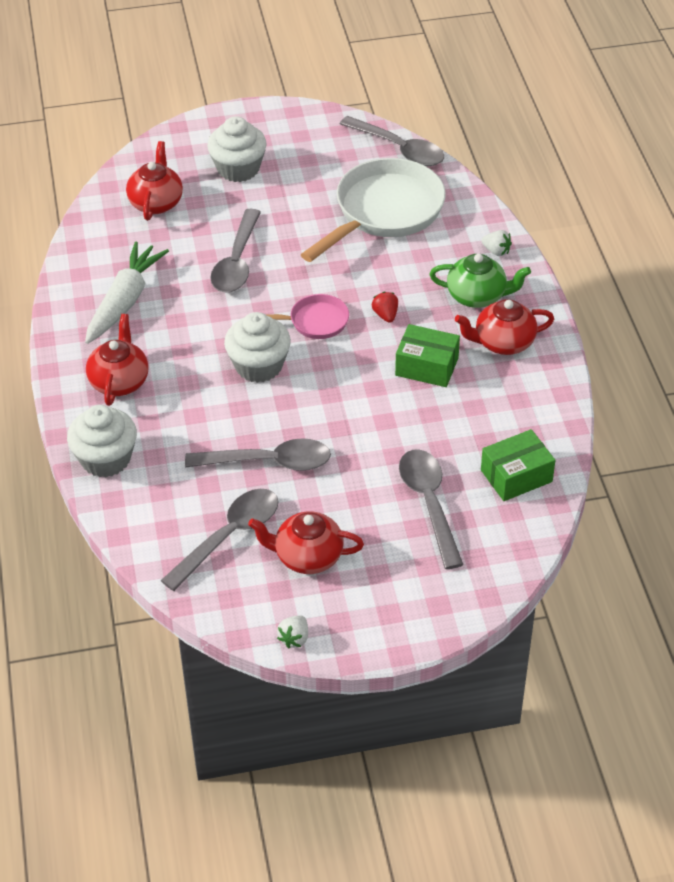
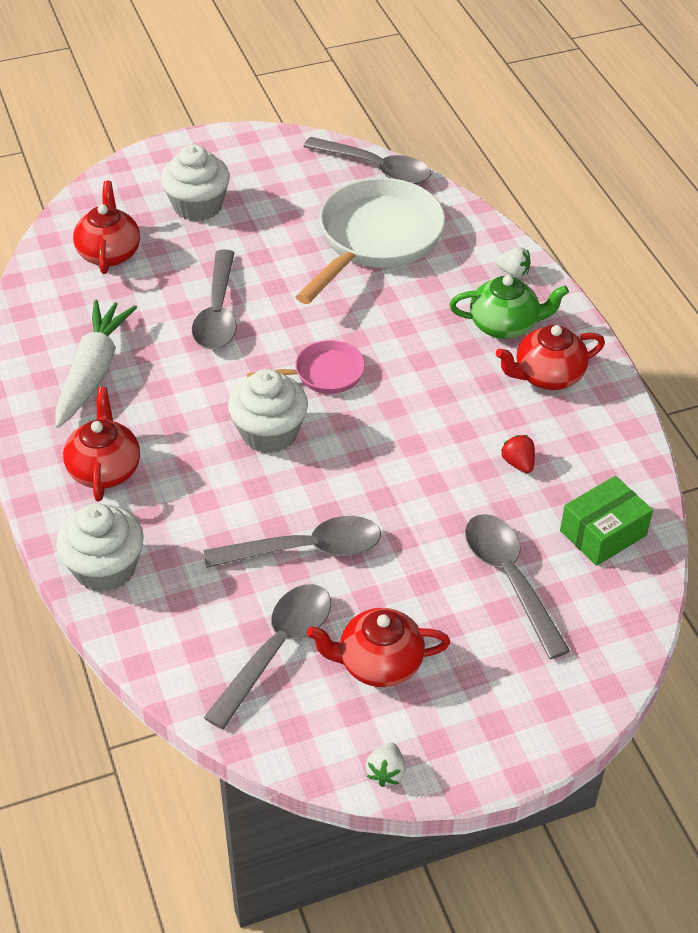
camera: 10 degrees left, 0 degrees up
(385, 315) = (405, 357): red strawberry -> red strawberry (518, 463)
(427, 366) = (466, 413): green box -> none

